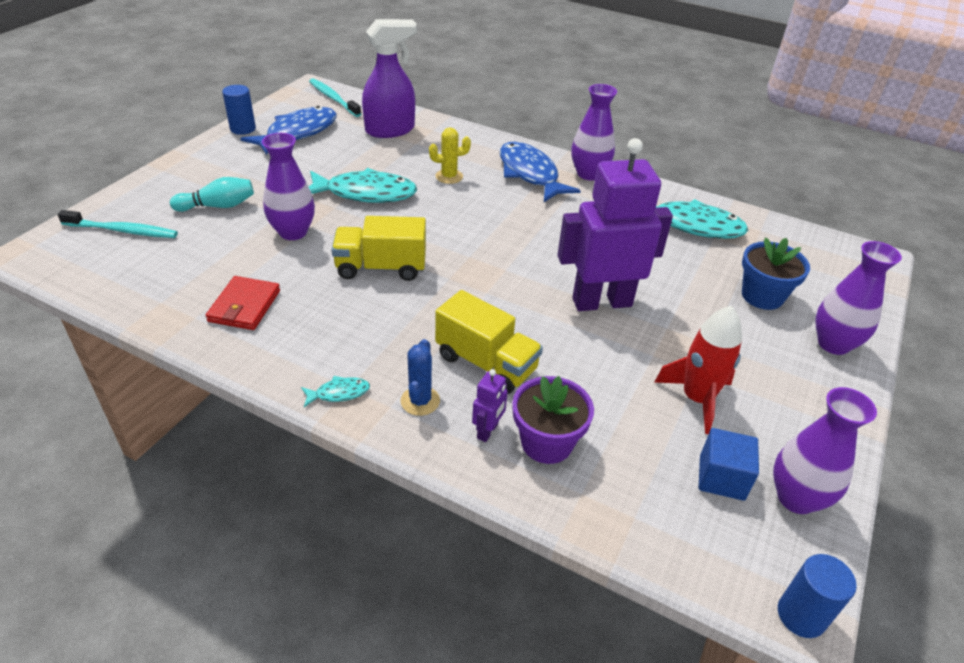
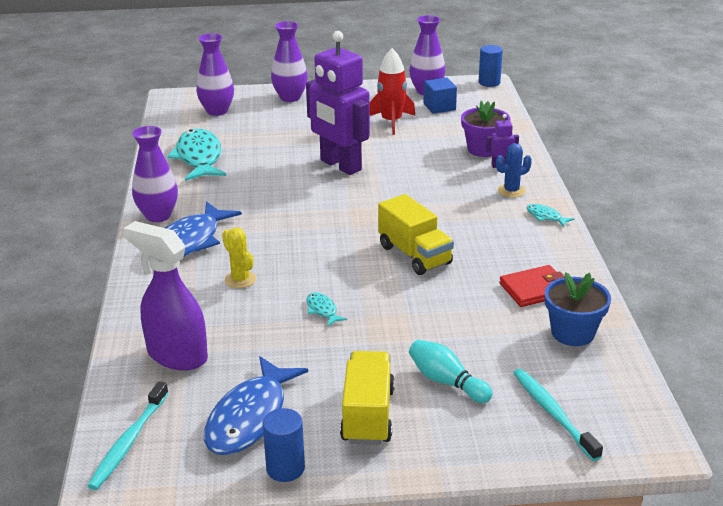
camera: 120 degrees left, 10 degrees down
(293, 232) = (427, 317): purple vase -> purple vase (217, 111)
(297, 133) = (251, 417): blue fish -> blue fish turned 75 degrees counterclockwise
(365, 193) = (322, 310): turquoise fish -> turquoise fish, size x0.44
(486, 363) = (451, 183): yellow truck -> yellow truck (368, 415)
(762, 296) = (265, 121): blue flower pot -> blue flower pot (572, 333)

